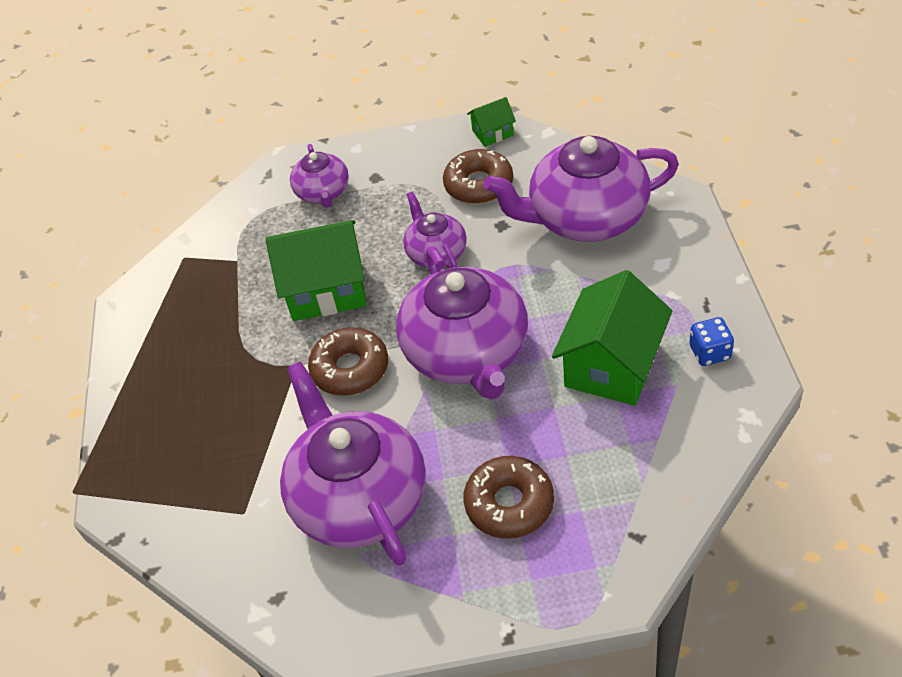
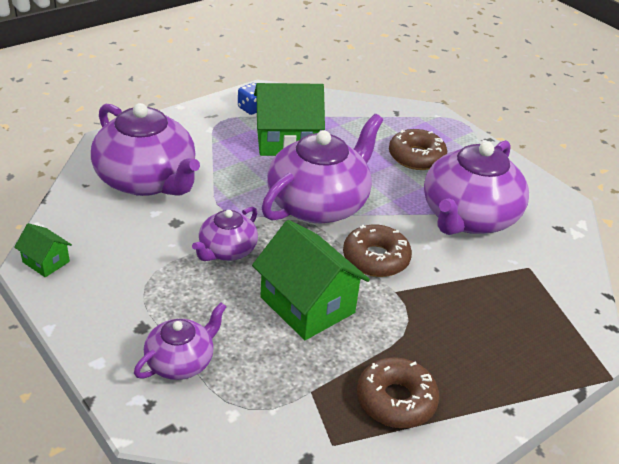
camera: 130 degrees left, 10 degrees down
(479, 185) = (128, 250): brown donut -> brown donut (396, 400)

